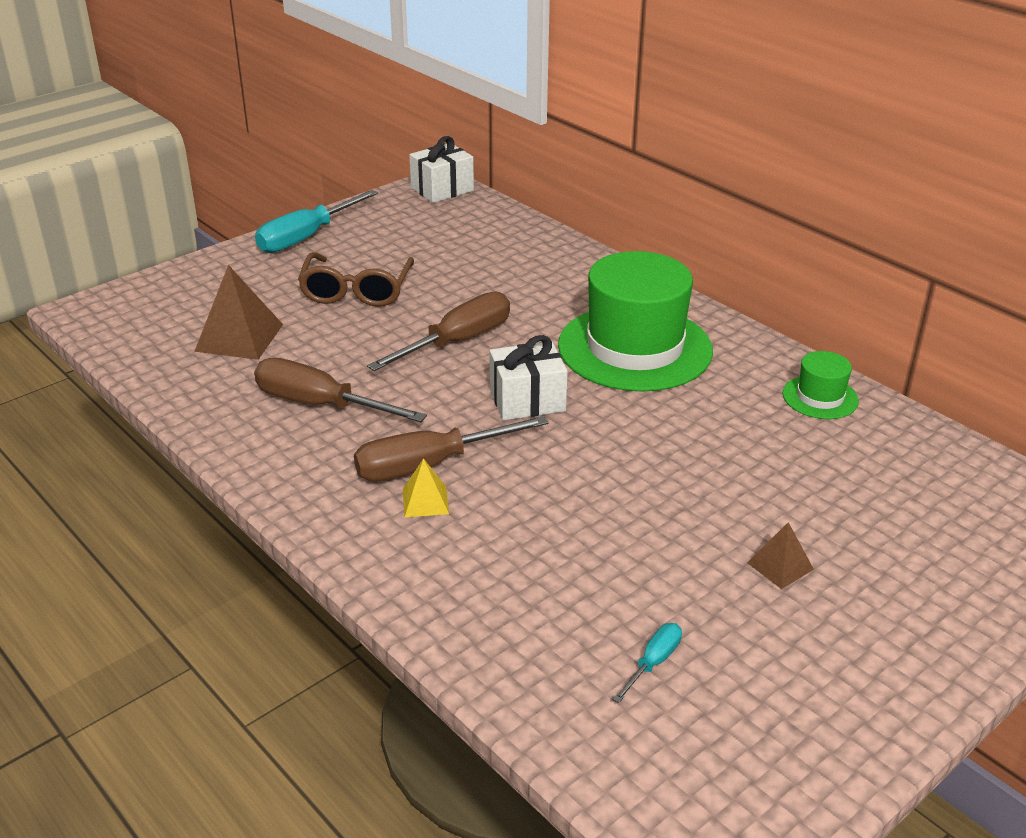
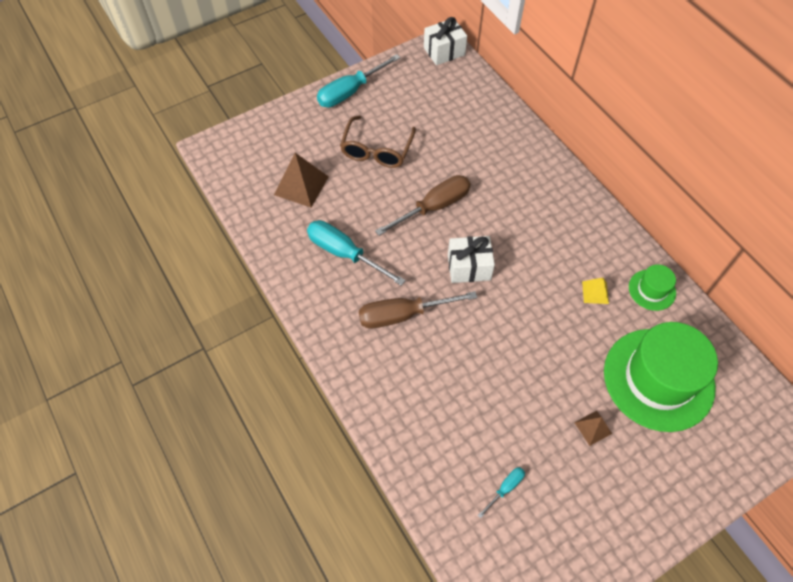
camera: 10 degrees right, 25 degrees up
(320, 405) = (344, 253): brown screwdriver -> turquoise screwdriver
(425, 501) = (397, 344): yellow pyramid -> yellow pyramid (595, 292)
(635, 348) = (544, 228): green hat -> green hat (658, 379)

